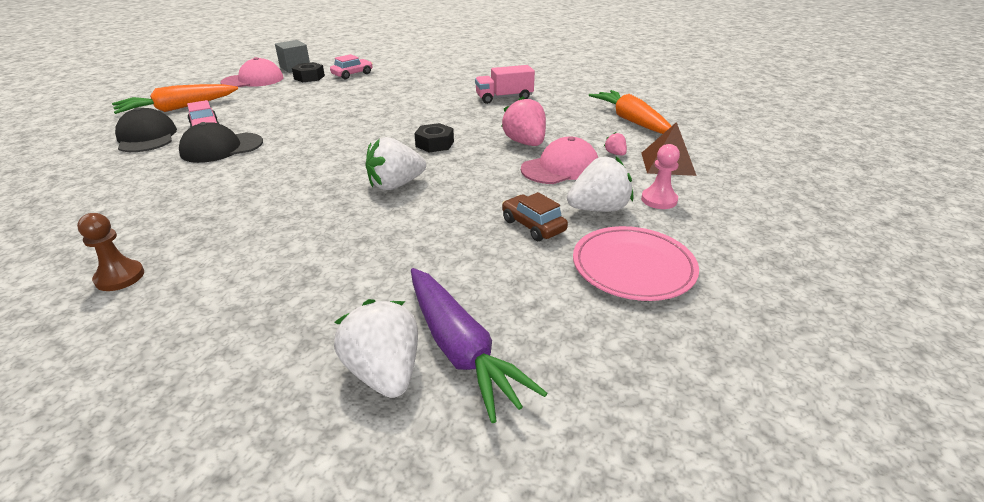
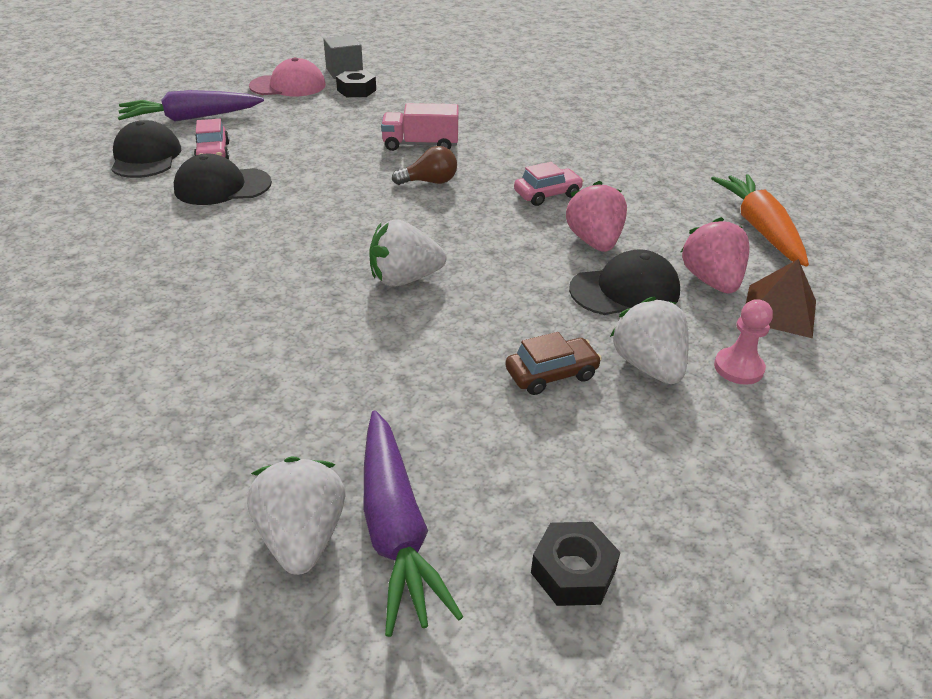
camera: 15 degrees right, 5 degrees up
(120, 277) = (70, 348): brown pawn -> none
(178, 108) = (190, 118): orange carrot -> purple carrot
(352, 74) = (411, 93): pink car -> pink car (547, 194)
(389, 124) = (429, 182): none -> brown light bulb
(434, 144) = (475, 223): black nut -> black nut (573, 571)
(504, 98) = (596, 161): pink truck -> pink truck (420, 145)
(533, 226) = (551, 374): brown car -> brown car turned 90 degrees clockwise
(560, 168) = (625, 290): pink cap -> black cap
(598, 209) = (648, 366): white strawberry -> white strawberry turned 105 degrees counterclockwise
(615, 154) = (711, 281): pink strawberry -> pink strawberry, size x2.16
(633, 267) = (655, 464): pink plate -> none

